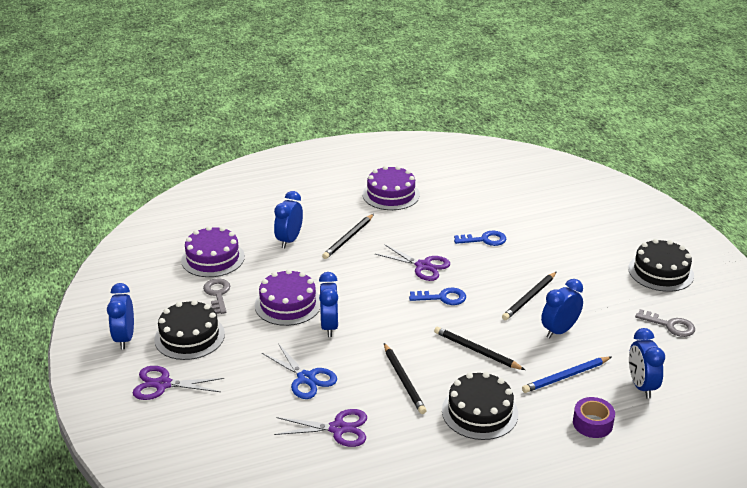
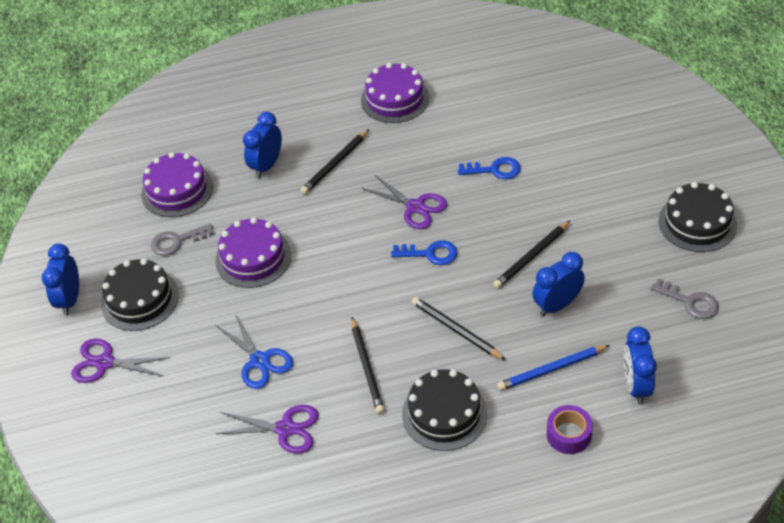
camera: 10 degrees right, 15 degrees up
(217, 294) = (176, 241): grey key -> grey key turned 105 degrees counterclockwise
(329, 326) = (295, 290): blue clock -> none

